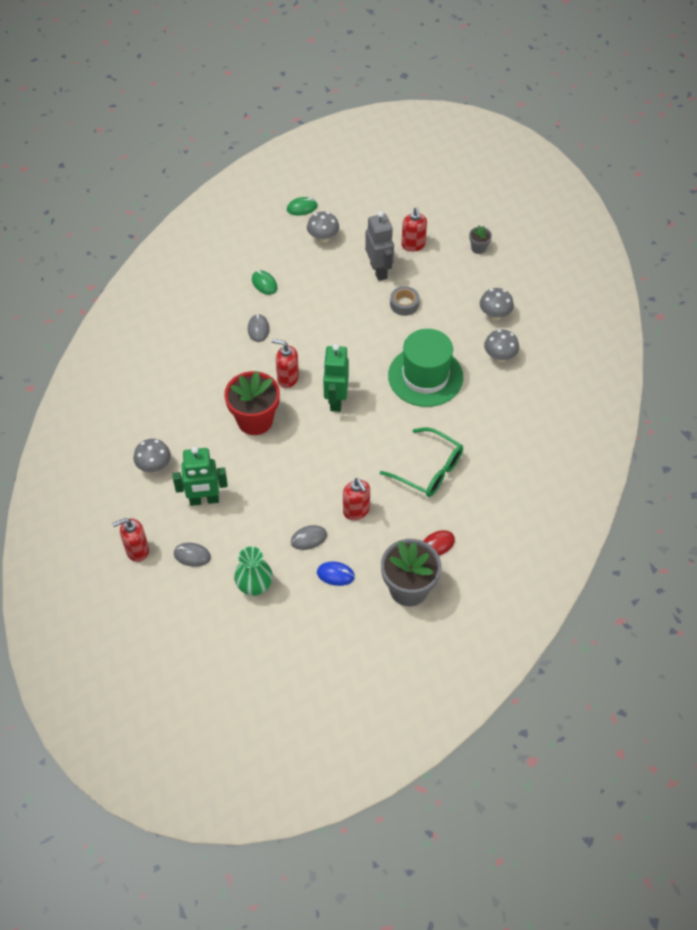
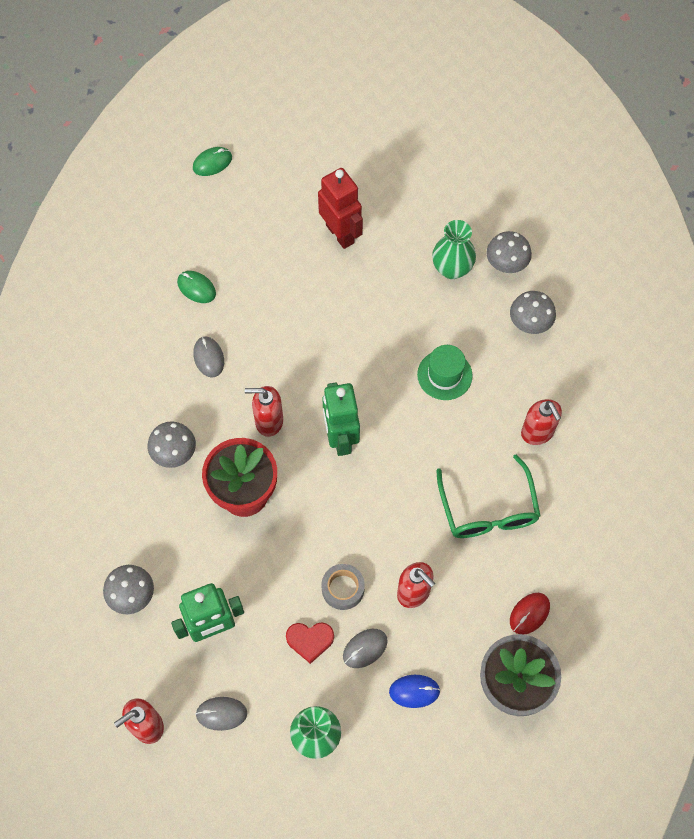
camera: 15 degrees left, 10 degrees up
(270, 524) = (310, 640): none -> red heart
(323, 238) = (253, 202): grey mushroom -> grey mushroom (174, 453)
(379, 271) = (340, 234): grey robot -> red robot
(404, 304) = (387, 276): grey tape -> grey tape (343, 589)
(413, 245) = (373, 186): red soap dispenser -> red soap dispenser (537, 432)
(425, 376) = (444, 375): green hat -> green hat, size x0.56
(429, 470) = (488, 509): green glasses -> green glasses turned 60 degrees clockwise
(453, 309) = (452, 269): none -> green vase
(478, 248) = (458, 171): grey flower pot -> none

